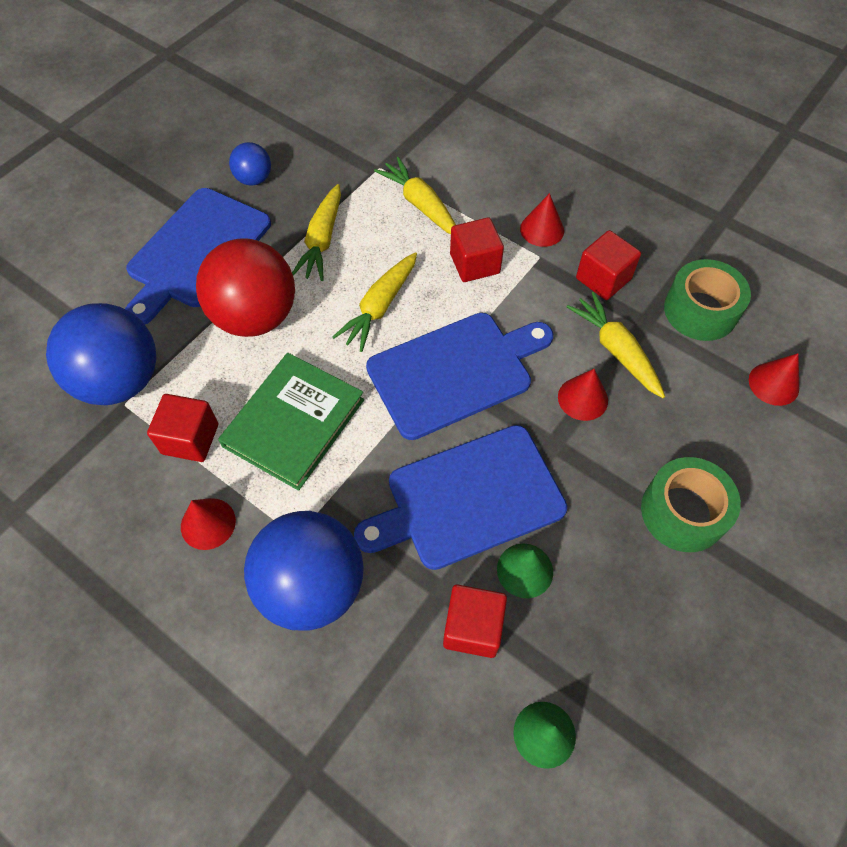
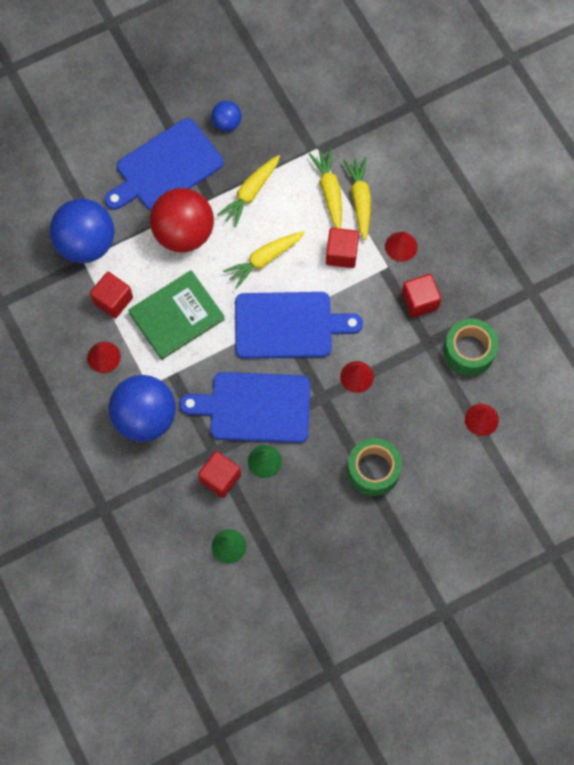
camera: 25 degrees right, 10 degrees up
(616, 350) = (396, 354): yellow carrot -> yellow carrot (360, 200)

